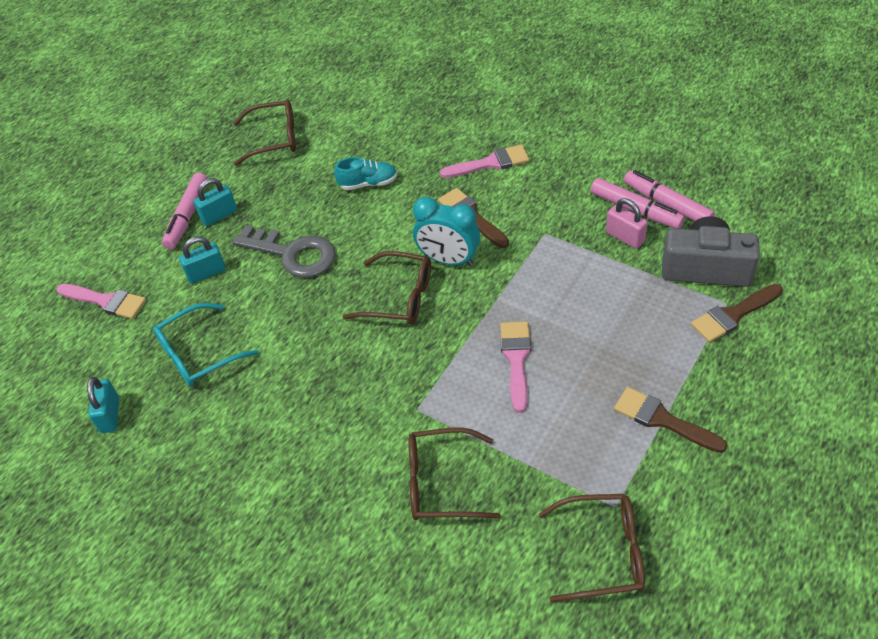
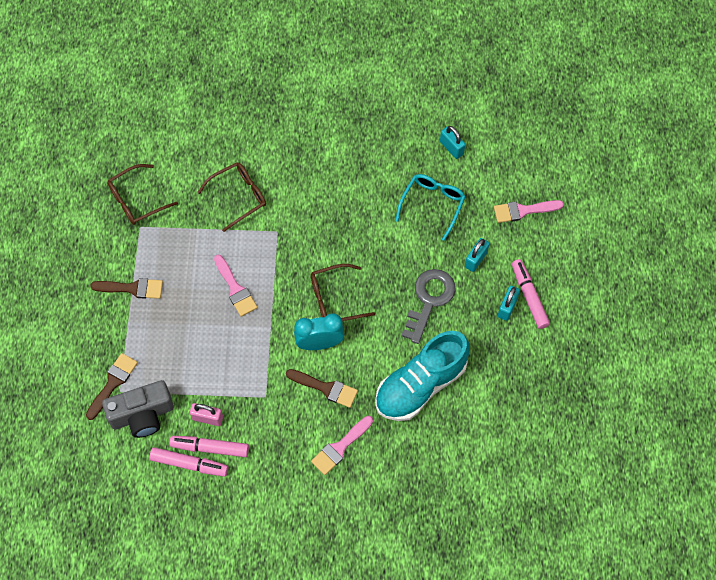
camera: 145 degrees right, 15 degrees up
(275, 139) = (526, 397): brown glasses -> none
(293, 254) = (429, 300): grey key -> grey key turned 120 degrees clockwise
(368, 183) = (420, 385): turquoise shoe -> turquoise shoe, size x2.20

